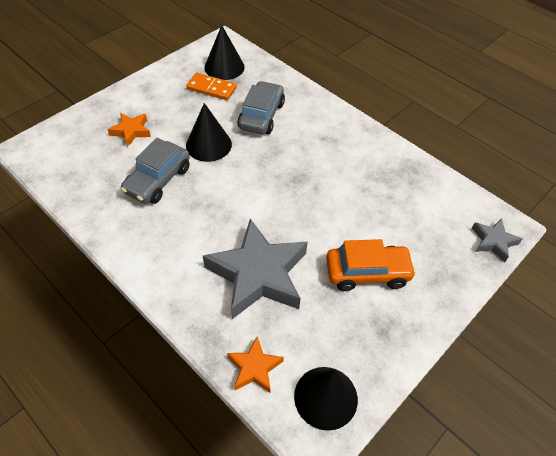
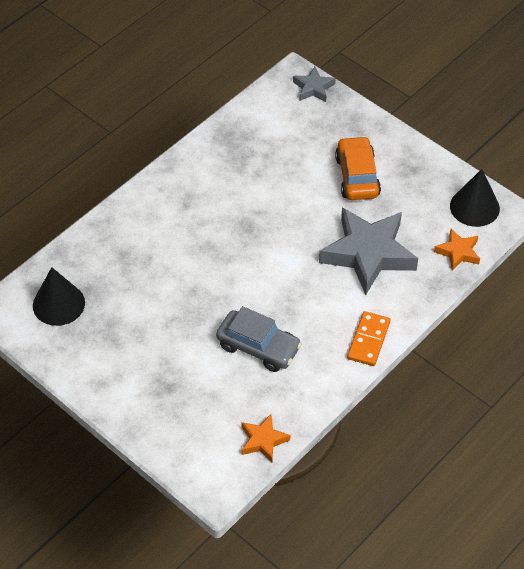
camera: 90 degrees left, 0 degrees up
(131, 131) = (182, 385): orange star -> orange star (263, 440)
(208, 145) = (201, 307): black cone -> none
(211, 88) = (101, 313): orange domino -> orange domino (368, 340)
(261, 115) = (151, 261): grey car -> none

